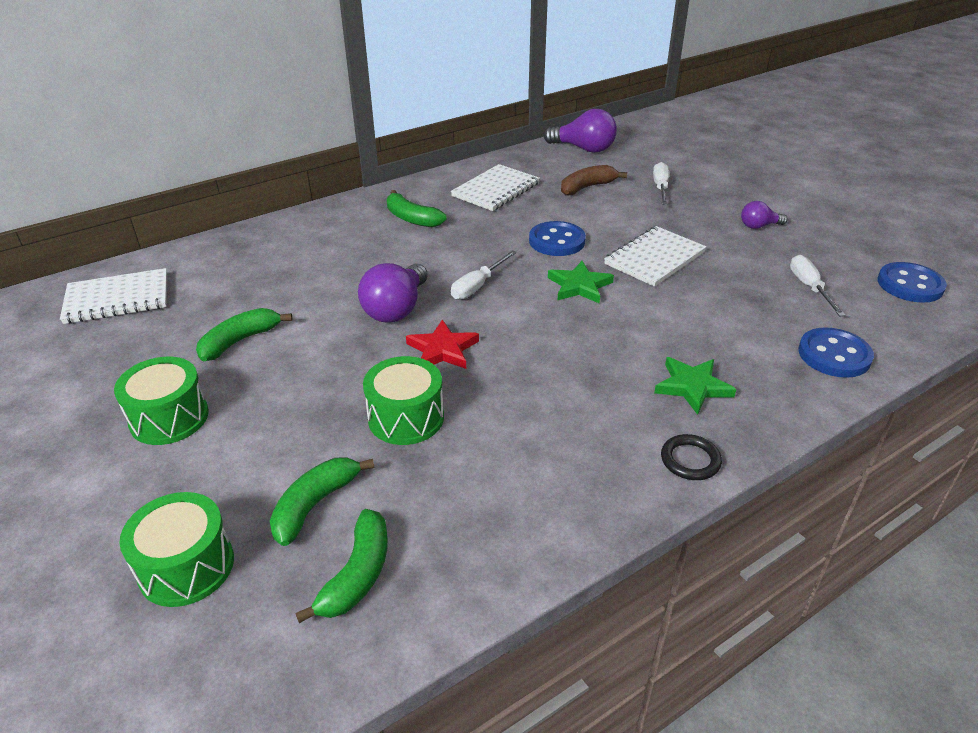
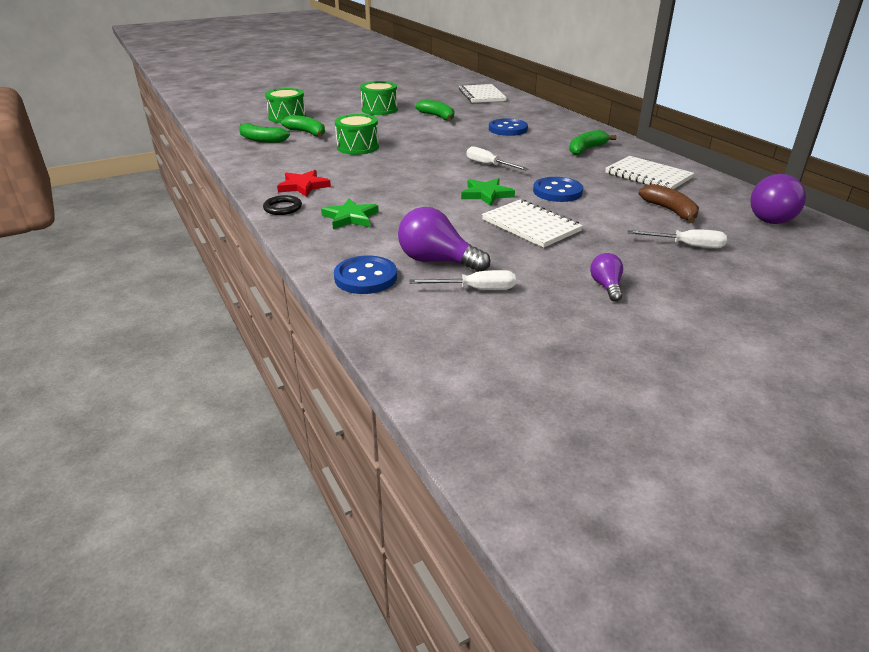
camera: 95 degrees right, 5 degrees down
(396, 309) = (463, 145): purple light bulb -> purple light bulb (437, 261)
(442, 350) = (416, 155): red star -> red star (303, 186)
(910, 285) = (476, 354): blue button -> blue button (508, 129)

